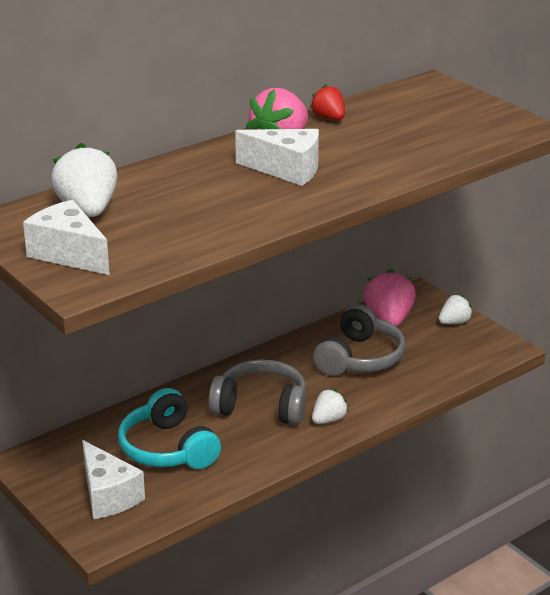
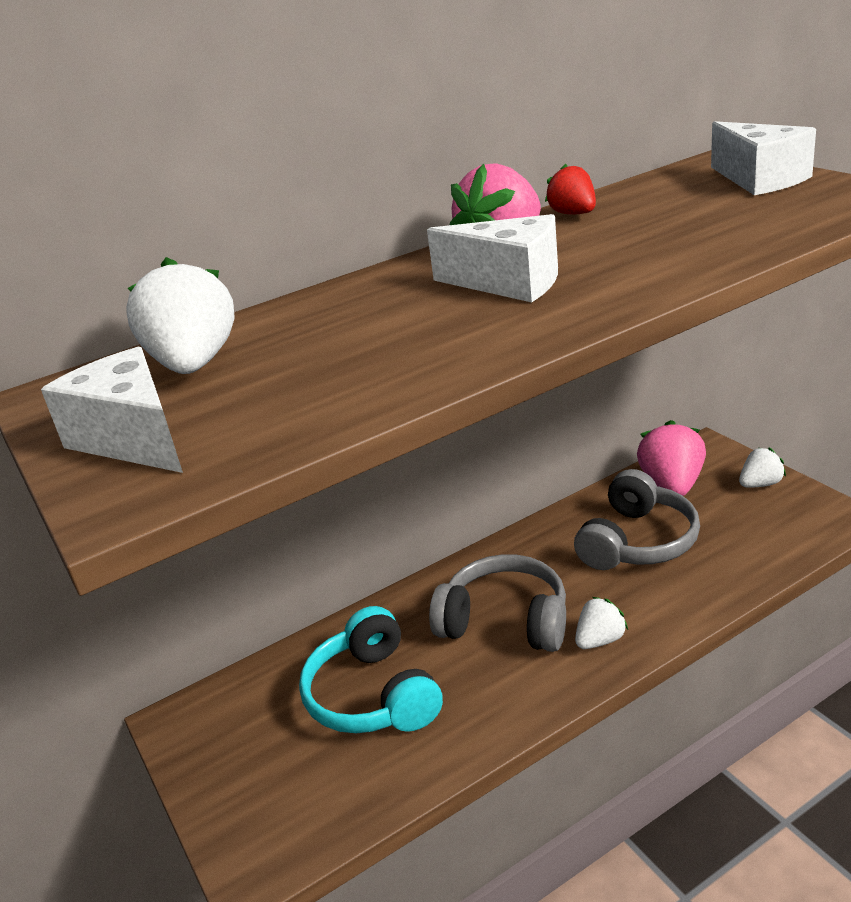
camera: 10 degrees right, 0 degrees up
(108, 495) = (279, 781): white cheese -> white cheese (760, 179)

